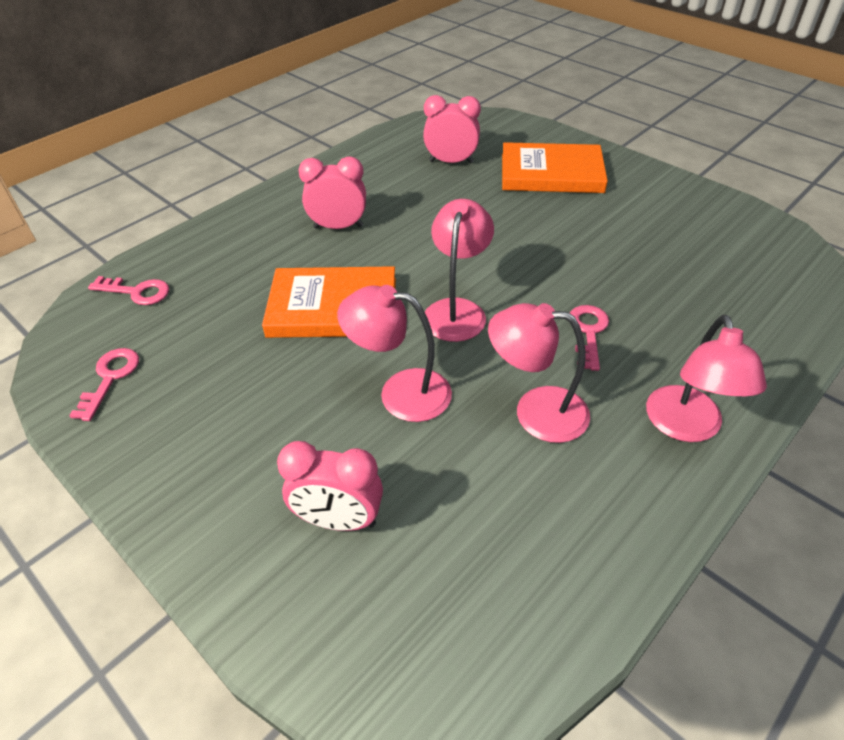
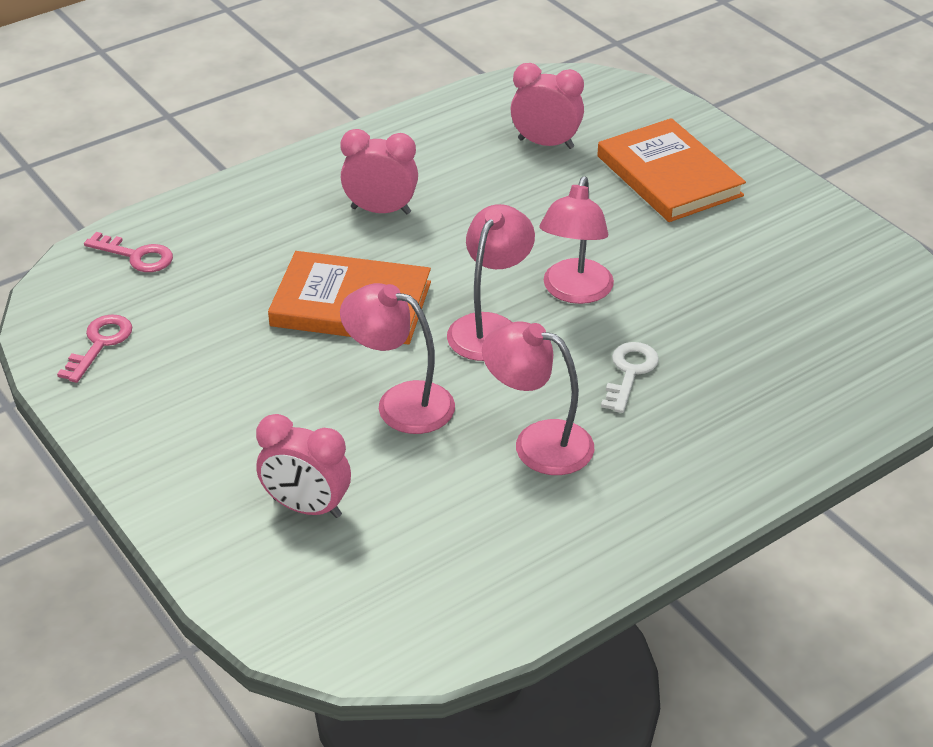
camera: 10 degrees right, 5 degrees down
(551, 173) = (669, 176): orange book -> orange book turned 45 degrees clockwise
(588, 332) = (630, 373): pink key -> white key
(686, 427) = (691, 481): pink lamp -> pink lamp (574, 292)

